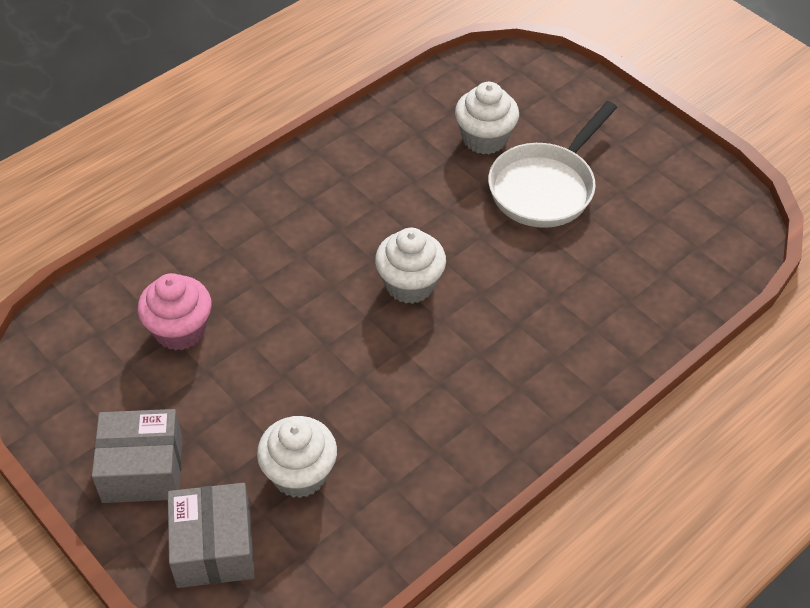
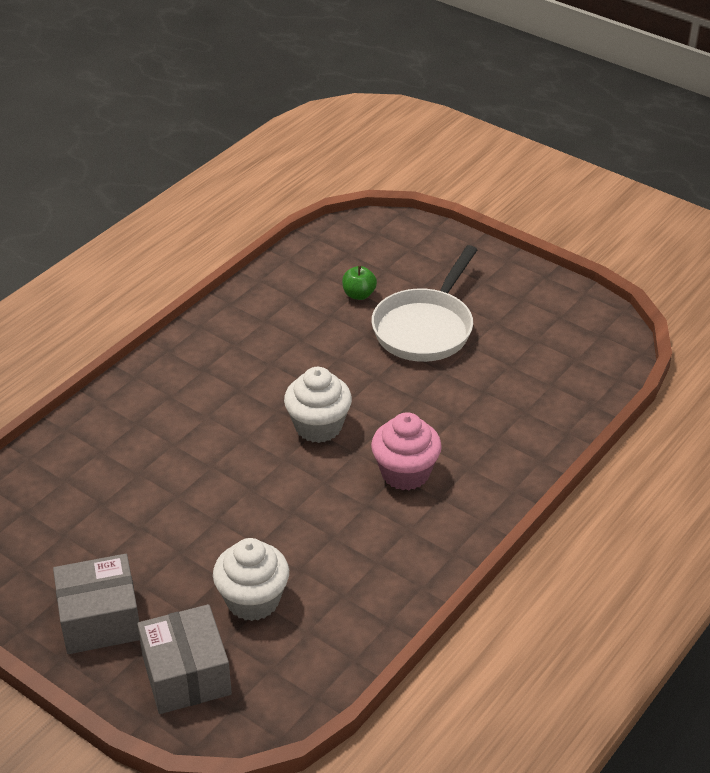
camera: 10 degrees left, 10 degrees down
(180, 330) = (107, 496): pink cupcake -> pink cupcake (405, 473)
(484, 139) = (359, 295): white cupcake -> green apple

